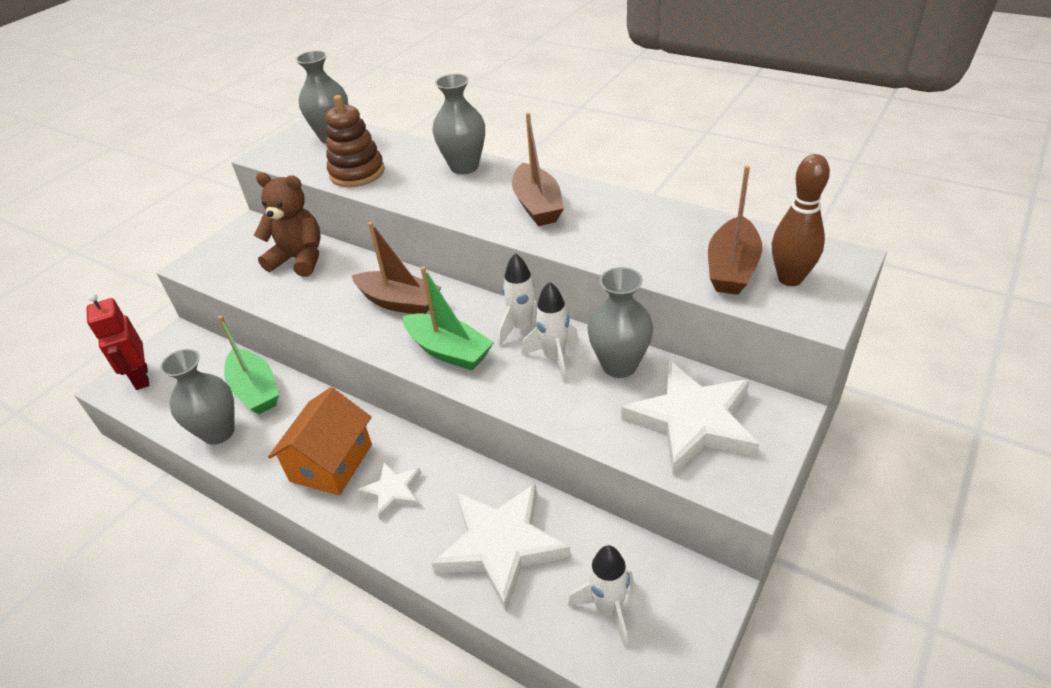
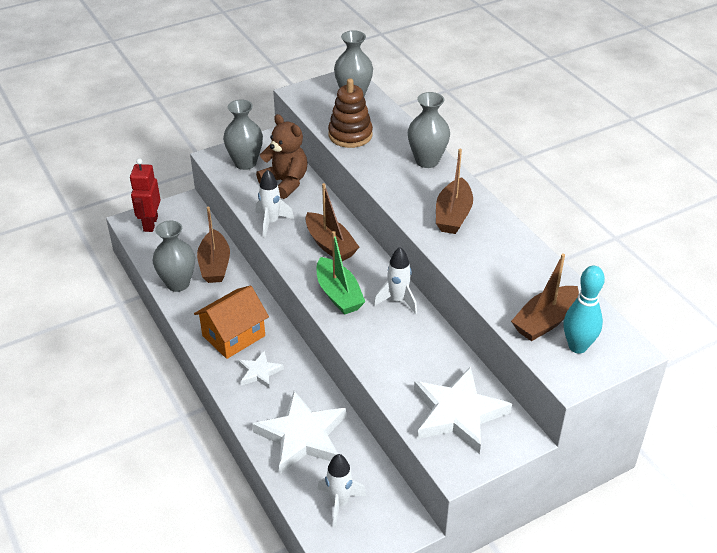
camera: 25 degrees right, 0 degrees up
(255, 390) = (214, 265): green boat -> brown boat
(554, 358) = (403, 330): white rocket -> white rocket (271, 222)
(619, 365) = (441, 355): grey vase -> grey vase (245, 163)
(790, 279) = (577, 346): brown bowling pin -> turquoise bowling pin

